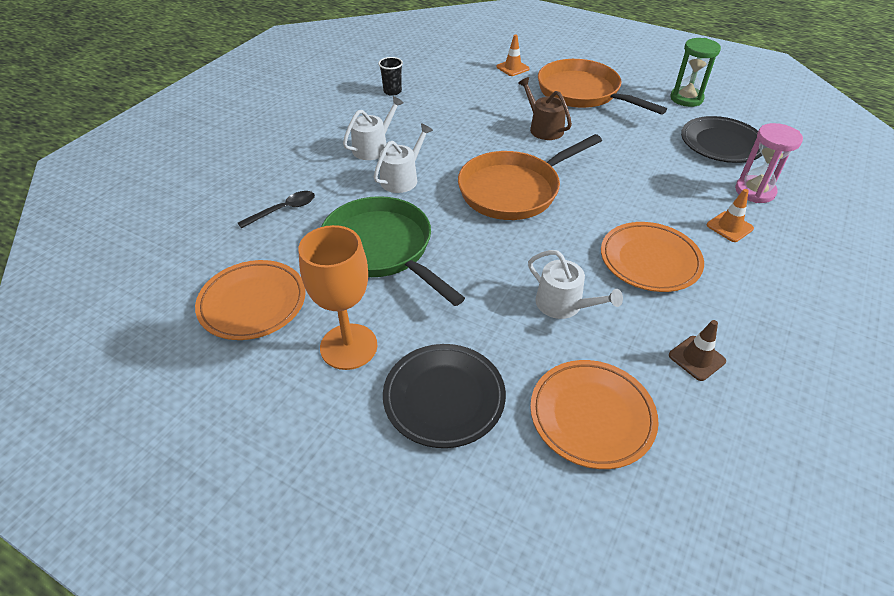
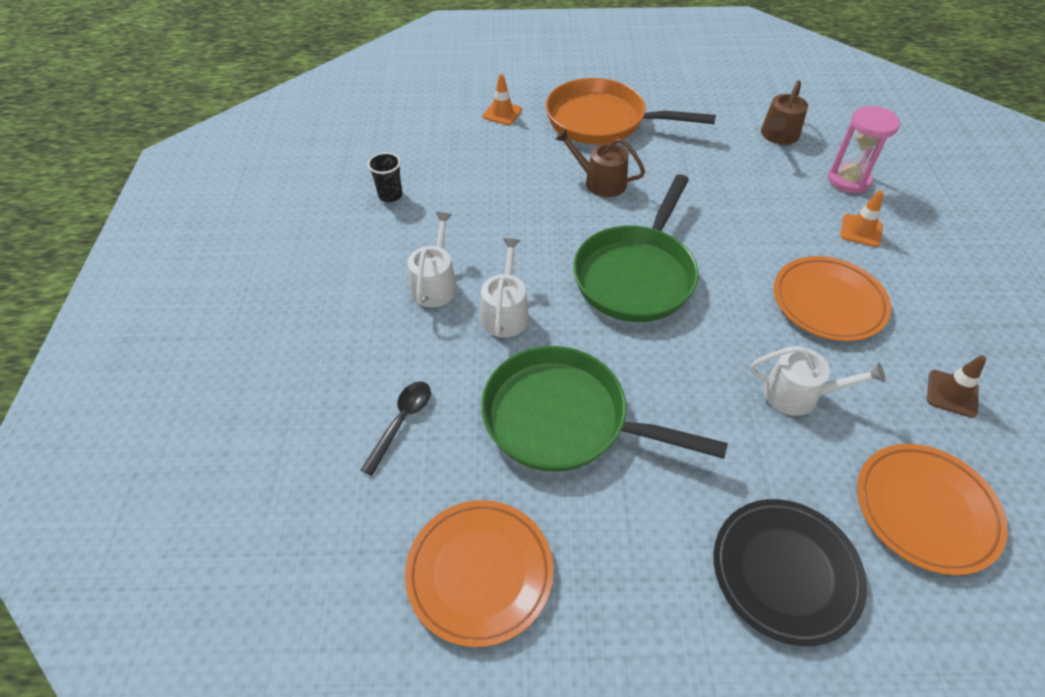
camera: 30 degrees left, 5 degrees up
(348, 346) = (638, 567): orange goblet -> none
(514, 190) = (636, 275): orange pan -> green pan
(686, 98) = (705, 92): green hourglass -> none
(721, 144) = (778, 136): black plate -> brown watering can

